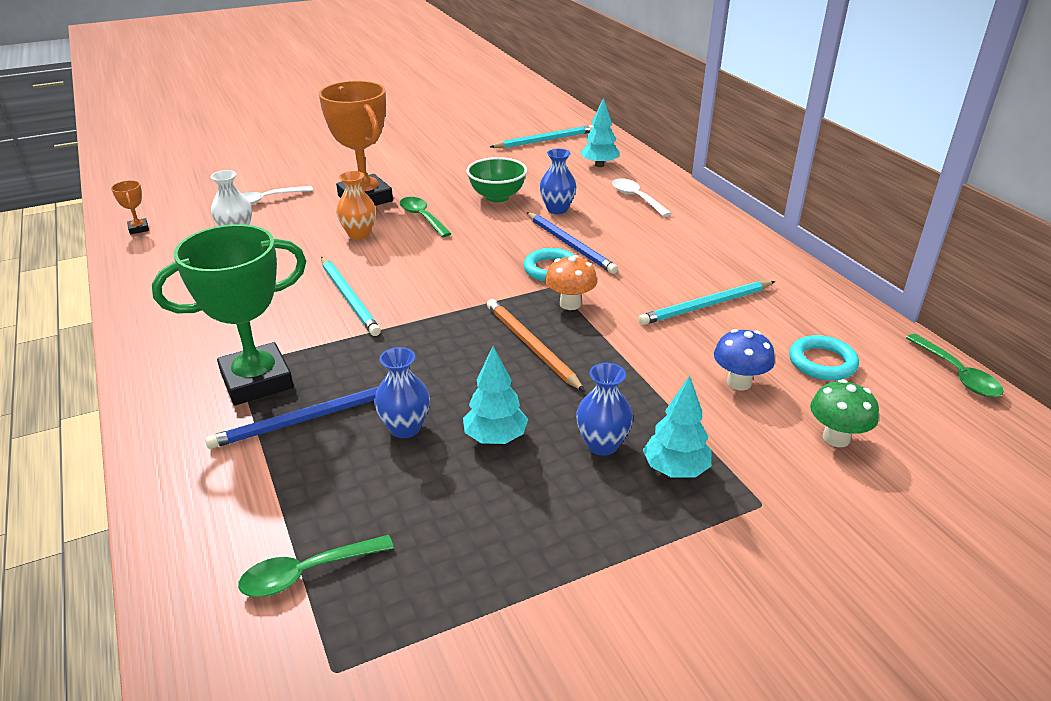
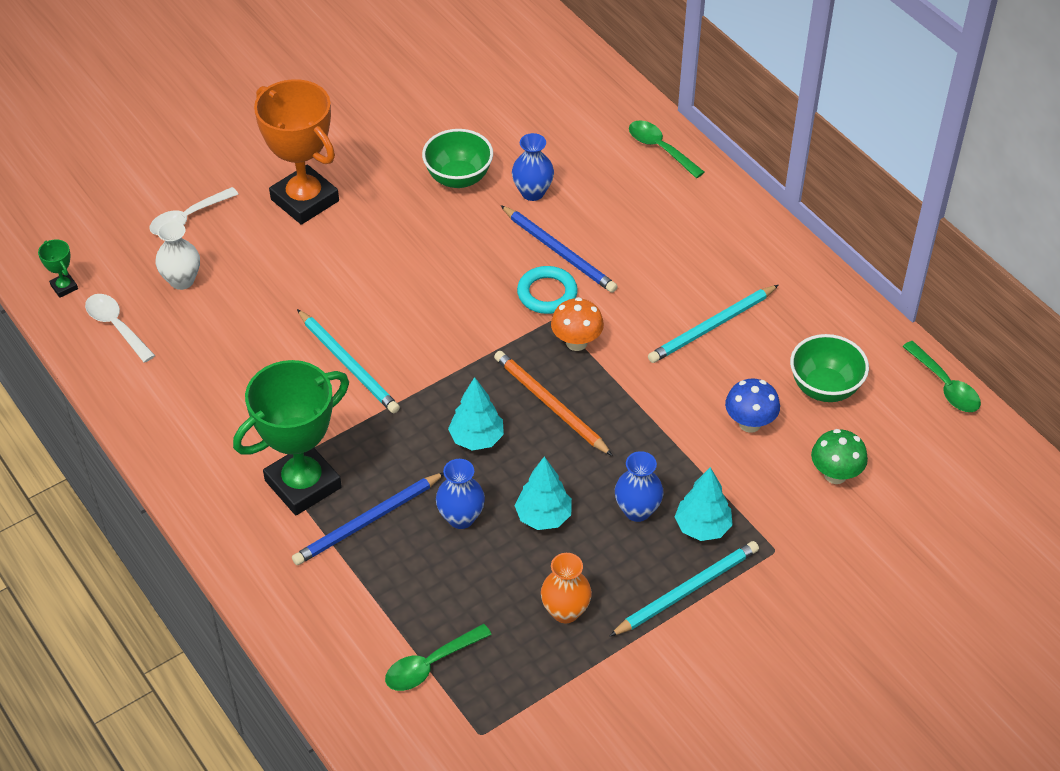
camera: 10 degrees left, 15 degrees up
(138, 229) = (64, 287): orange trophy -> green trophy
(359, 234) = (321, 264): orange vase -> orange vase (565, 611)
(422, 217) = (383, 226): green spoon -> green spoon (660, 148)
(545, 140) = (489, 57): turquoise pencil -> turquoise pencil (687, 590)
(599, 165) = (566, 101): turquoise tree -> turquoise tree (476, 439)
(636, 198) = (619, 160): white spoon -> white spoon (116, 326)
(822, 362) = (824, 388): turquoise ring -> green bowl

